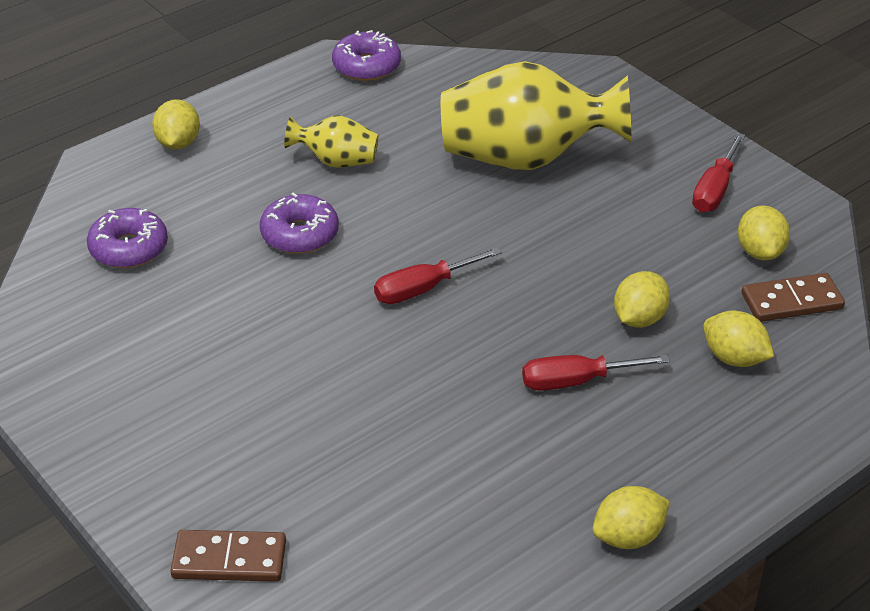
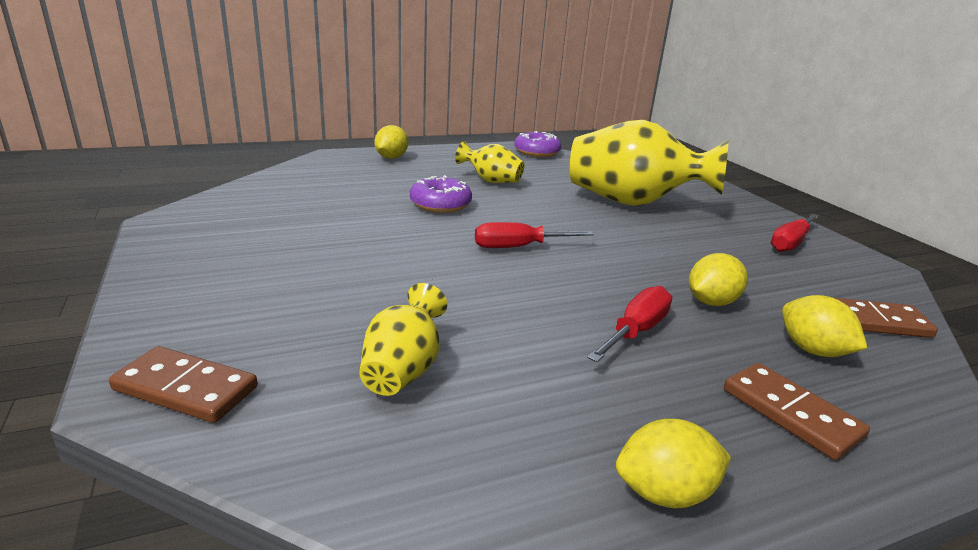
camera: 15 degrees right, 15 degrees down
(129, 248) = (314, 189): purple donut -> none
(392, 488) = (403, 370): none -> yellow vase
(576, 381) = (636, 331): red screwdriver -> red screwdriver turned 120 degrees clockwise
(715, 437) = (790, 413): none -> brown domino
(760, 252) = (835, 284): yellow lemon -> none

